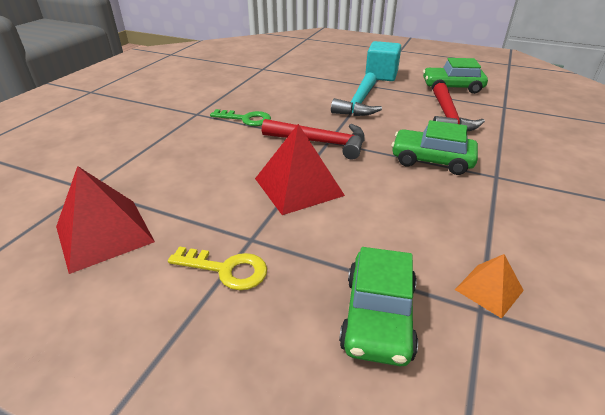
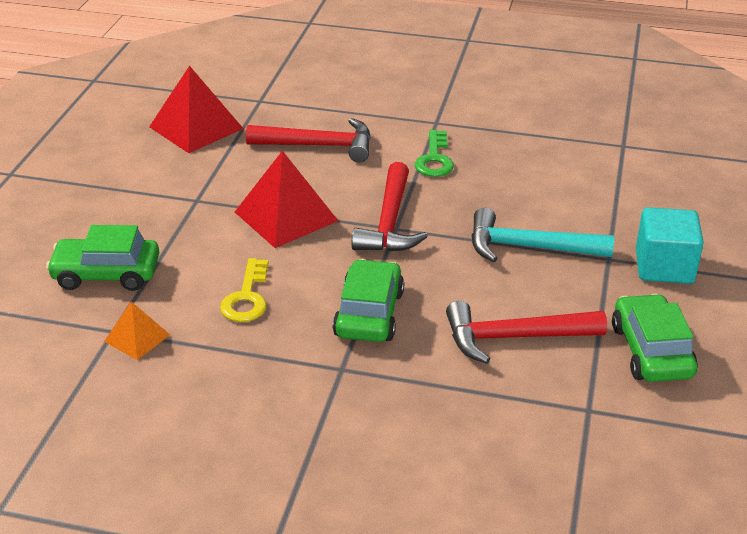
camera: 80 degrees right, 0 degrees up
(195, 162) = (319, 146): none -> red hammer
(226, 269) = (156, 194): yellow key -> yellow key (247, 297)

